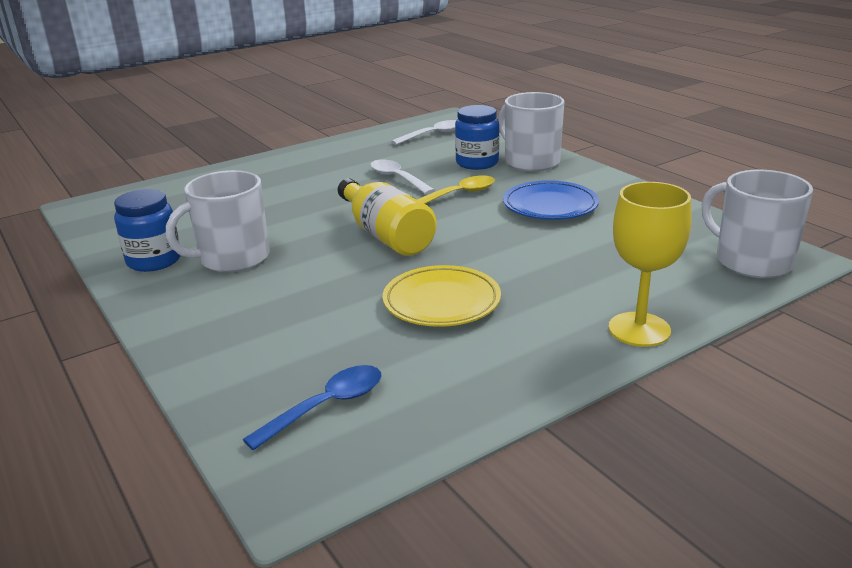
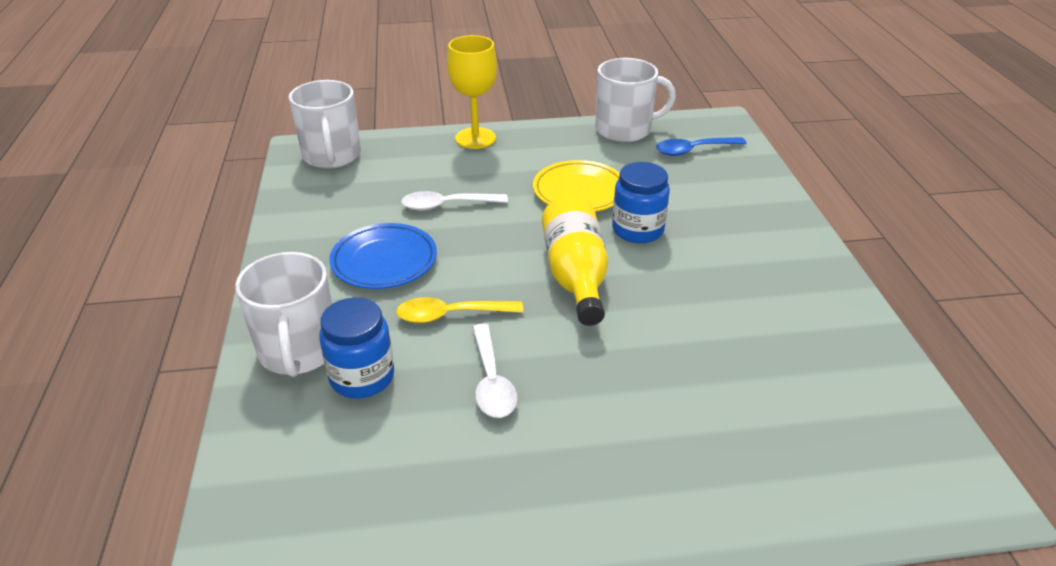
camera: 155 degrees left, 10 degrees up
(154, 260) = (828, 321): blue jar -> blue jar (637, 230)
(232, 258) = (741, 296): white mug -> white mug (625, 129)
(433, 134) = (330, 507): white spoon -> white spoon (447, 205)

